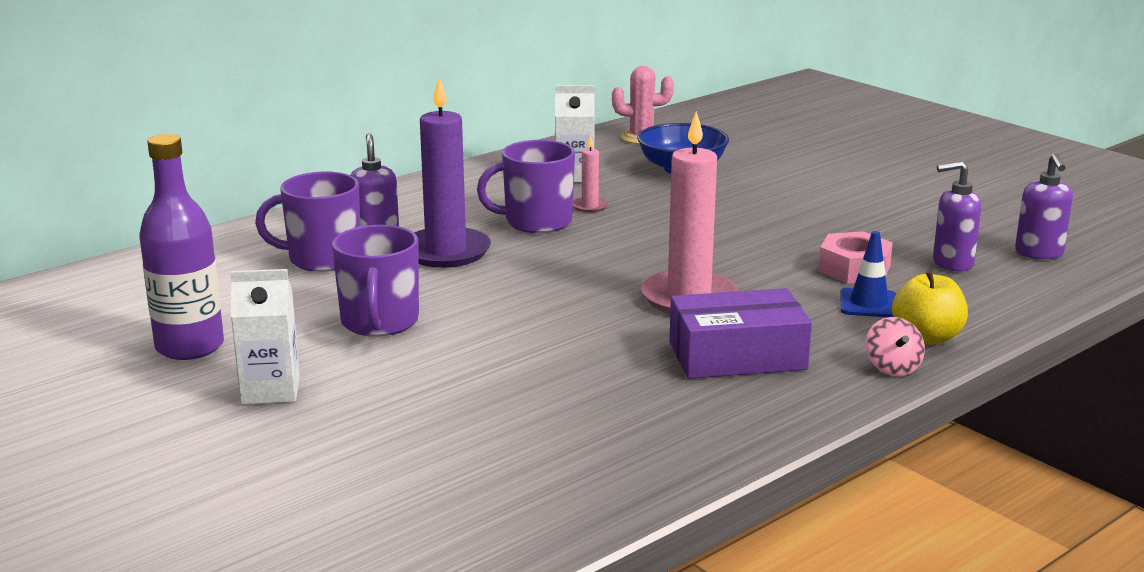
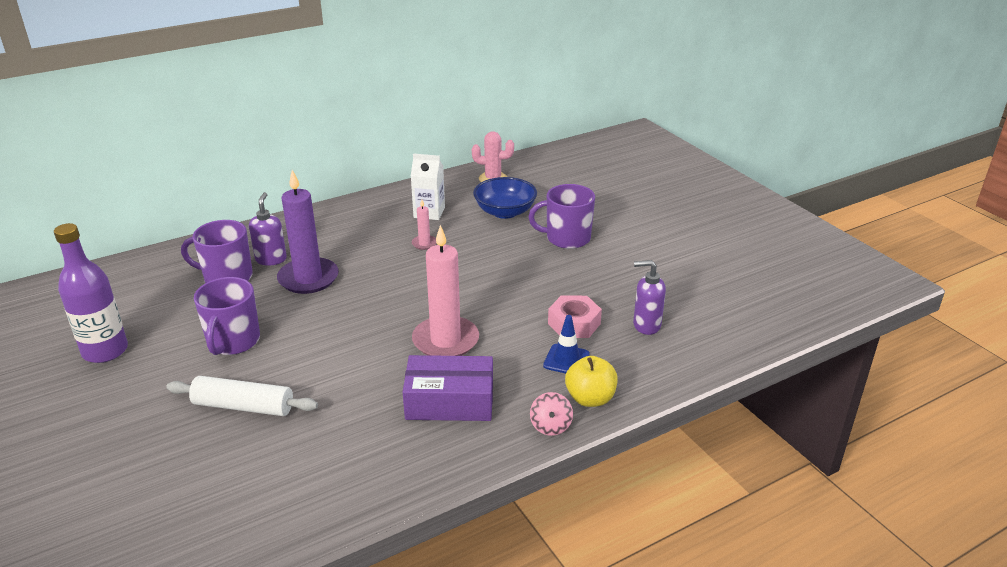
camera: 10 degrees right, 10 degrees up
(270, 390) = (134, 398): white carton -> none
(443, 385) = (243, 406): none -> white rolling pin
(536, 222) = (381, 255): purple mug -> purple mug (567, 238)
(1039, 253) = (714, 321): purple soap dispenser -> none

